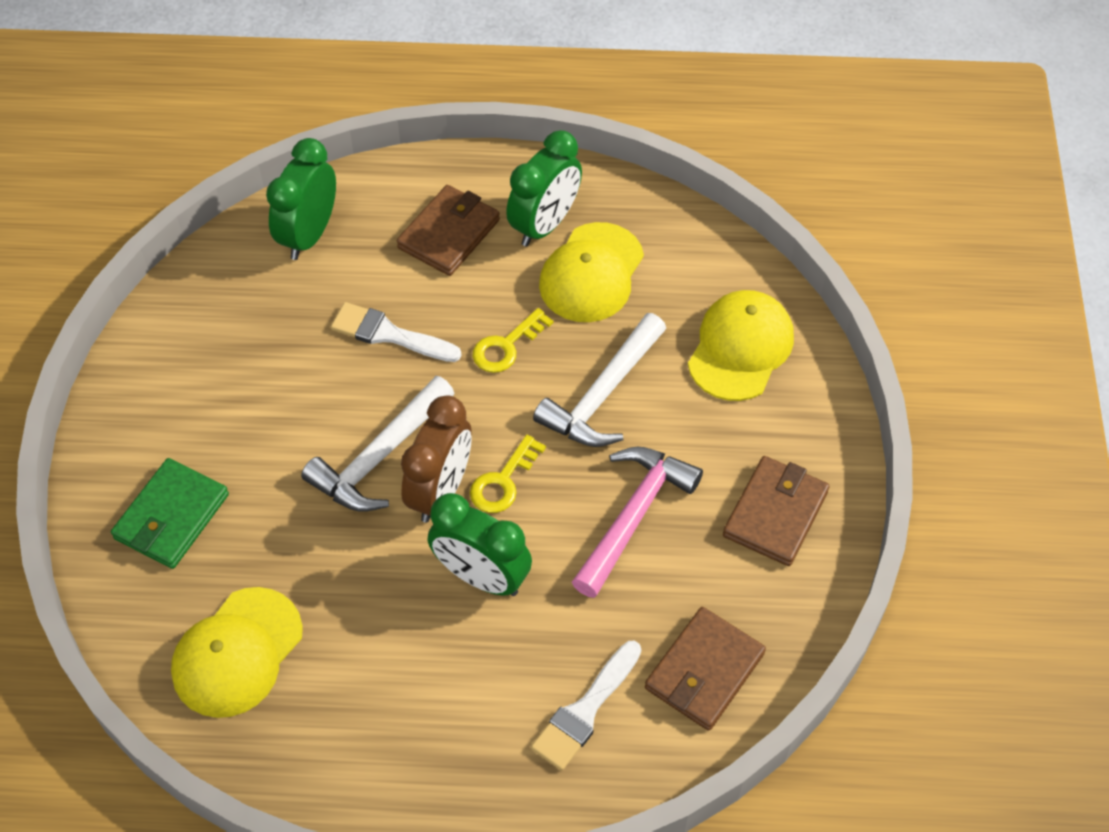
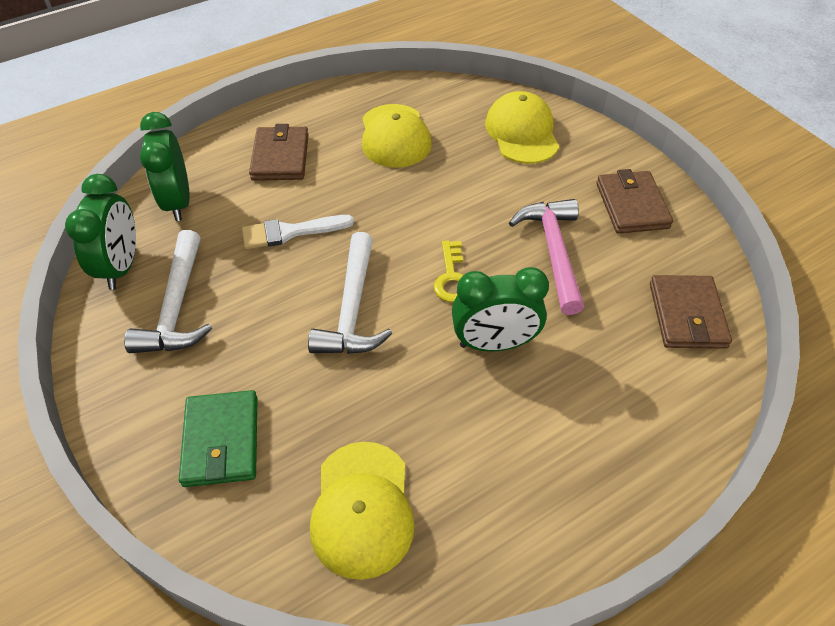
camera: 35 degrees left, 5 degrees down
(440, 491) = (415, 307): brown clock -> none
(506, 346) = (378, 200): yellow key -> none
(545, 225) = (340, 125): green clock -> green clock (122, 266)
(585, 710) = (643, 385): white brush -> none
(603, 394) = (466, 195): white hammer -> white hammer (177, 306)

